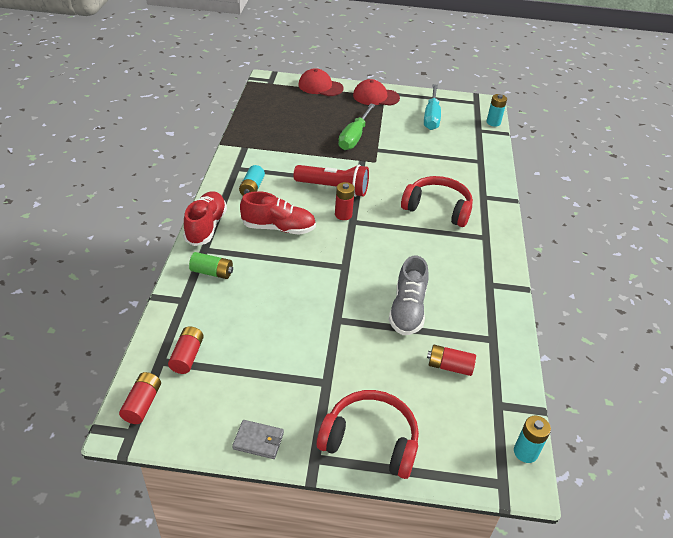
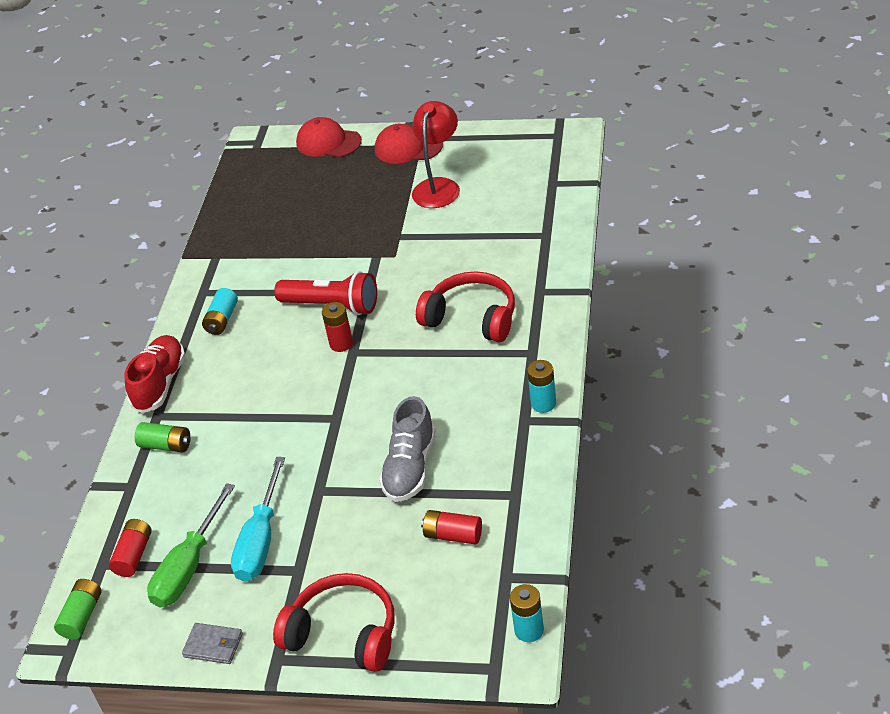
camera: 10 degrees right, 0 degrees up
(142, 404) = (82, 616): red battery -> green battery
(278, 228) = (254, 373): red shoe -> none
(354, 137) = (369, 220): green screwdriver -> green screwdriver (189, 567)
(400, 122) = (439, 186): none -> red lamp
(431, 117) = (486, 171): turquoise screwdriver -> turquoise screwdriver (261, 540)
(493, 122) = (577, 167): turquoise battery -> turquoise battery (543, 403)

